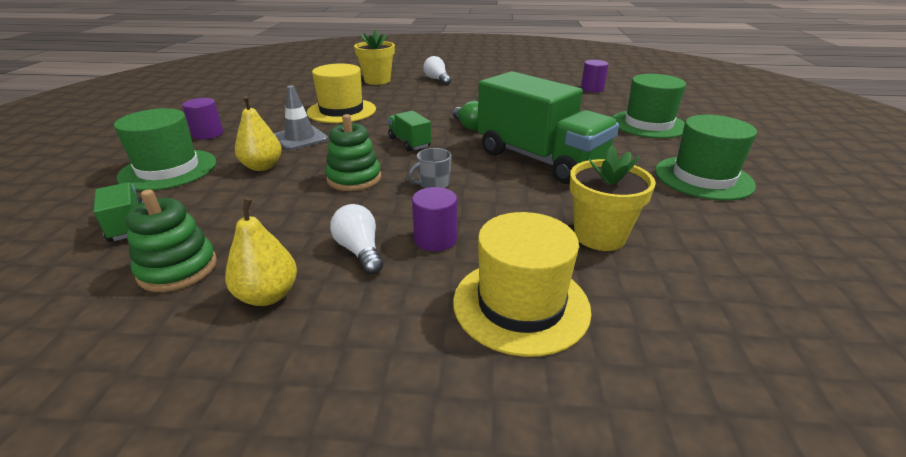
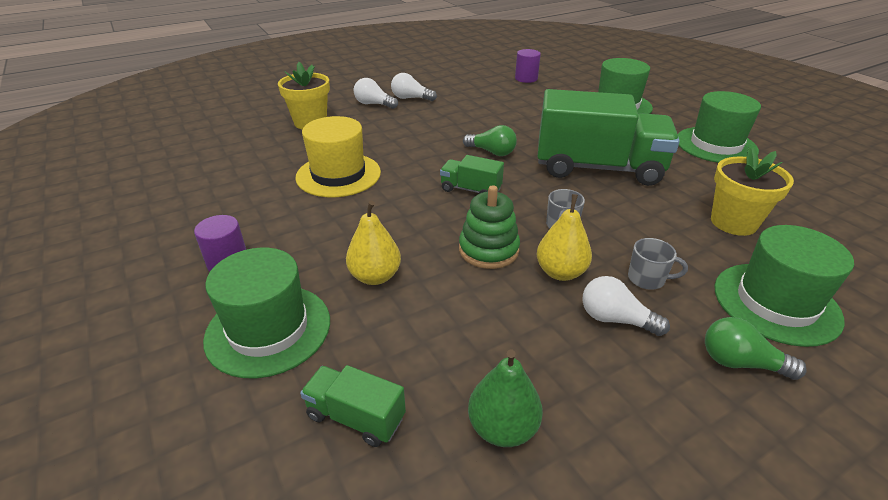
camera: 35 degrees left, 5 degrees up
(178, 269) = (502, 428): green stacking toy -> green pear
(268, 295) = (621, 401): yellow pear -> yellow pear (560, 272)
(300, 138) = (353, 225): grey traffic cone -> none
(400, 323) = (740, 363): none -> green light bulb
(435, 239) = (647, 279): purple cylinder -> grey mug
(470, 82) = (411, 98): none -> white light bulb
(521, 304) = (776, 303): yellow hat -> green hat

